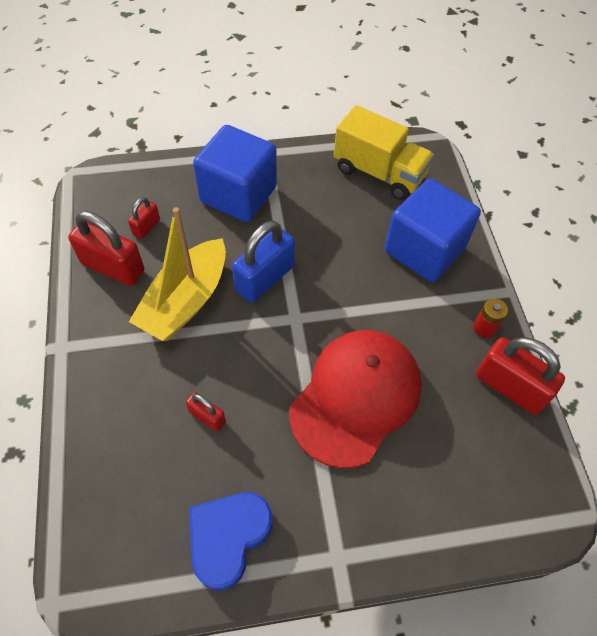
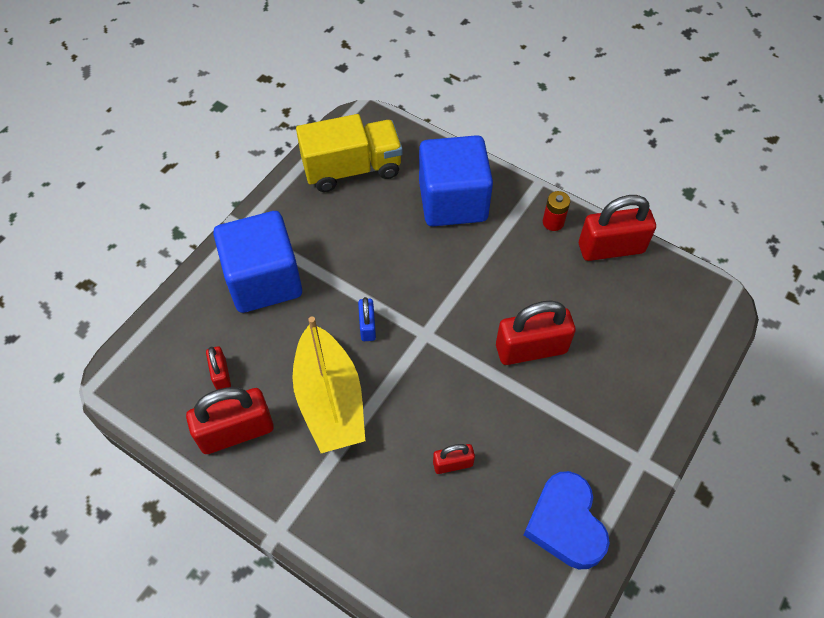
camera: 45 degrees left, 0 degrees up
(264, 278) = (367, 326): blue padlock -> blue padlock, size x0.52
(355, 397) = (531, 349): red cap -> red padlock

